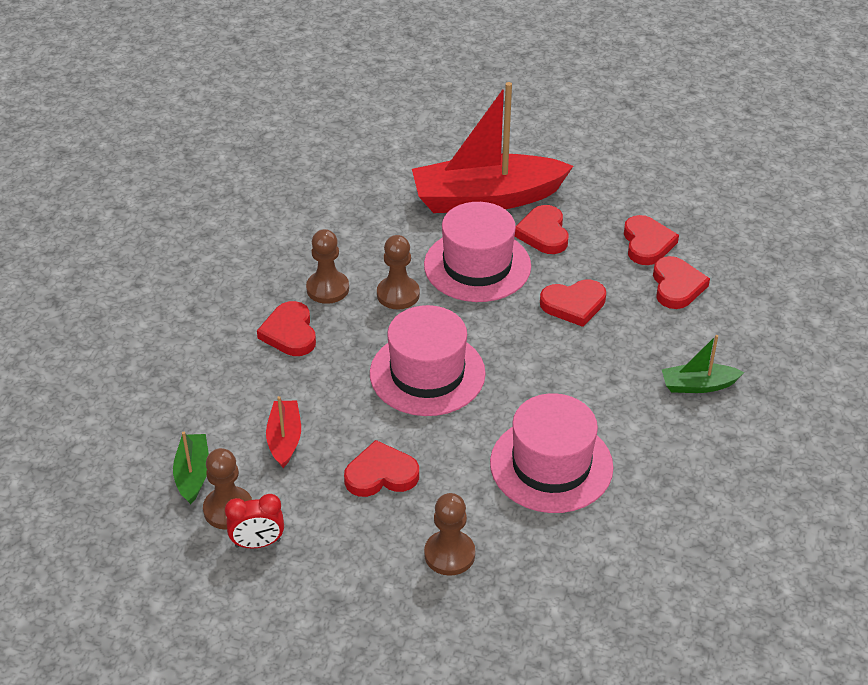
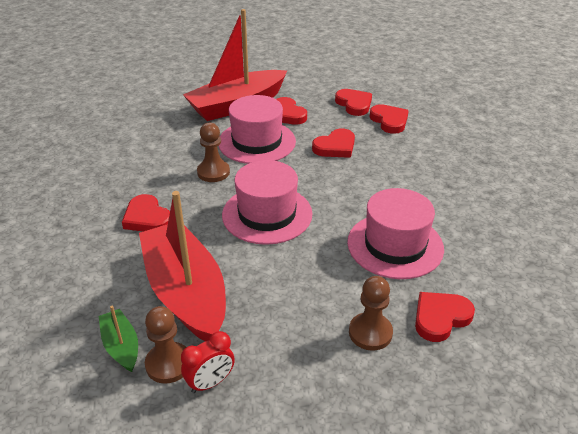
camera: 25 degrees left, 5 degrees down
(284, 439) = (186, 292): red boat -> red boat, size x2.25
(327, 289) = (159, 182): brown pawn -> none
(381, 474) = (278, 292): red heart -> red heart (440, 318)
(698, 385) = (447, 169): green boat -> none

